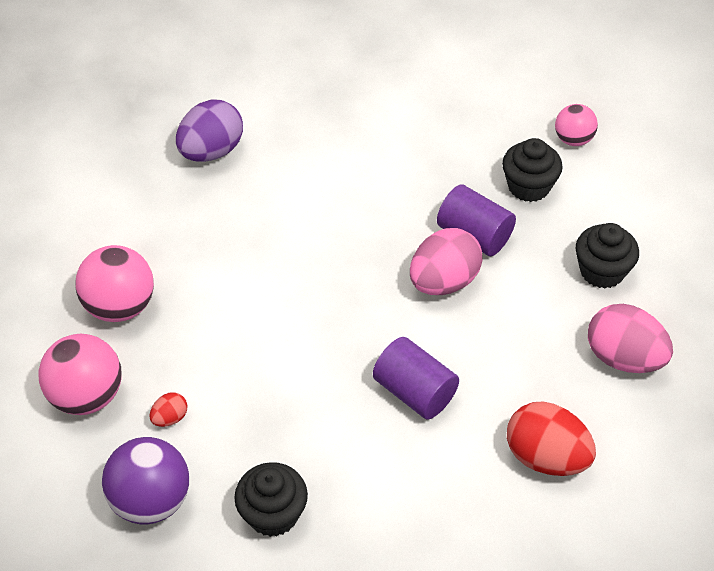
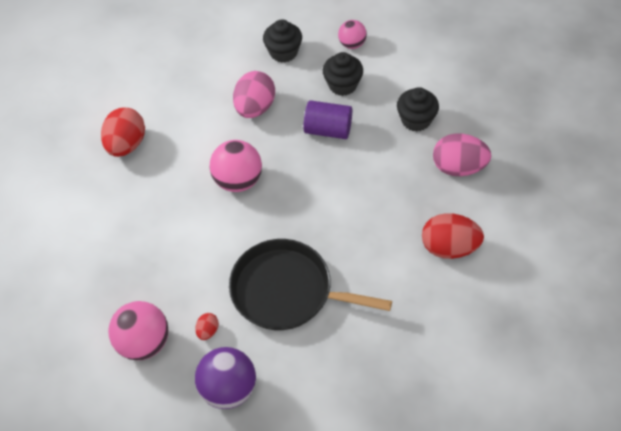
camera: 25 degrees left, 5 degrees up
(120, 306) = (129, 274): pink ball -> pink ball (238, 181)
(211, 151) = (126, 145): purple egg -> red egg
(273, 514) = (310, 359): black cupcake -> black cupcake (283, 52)
(297, 414) = (287, 291): none -> black pan
(414, 392) = (350, 244): purple cylinder -> none
(443, 282) = (327, 167): pink egg -> pink egg (255, 108)

